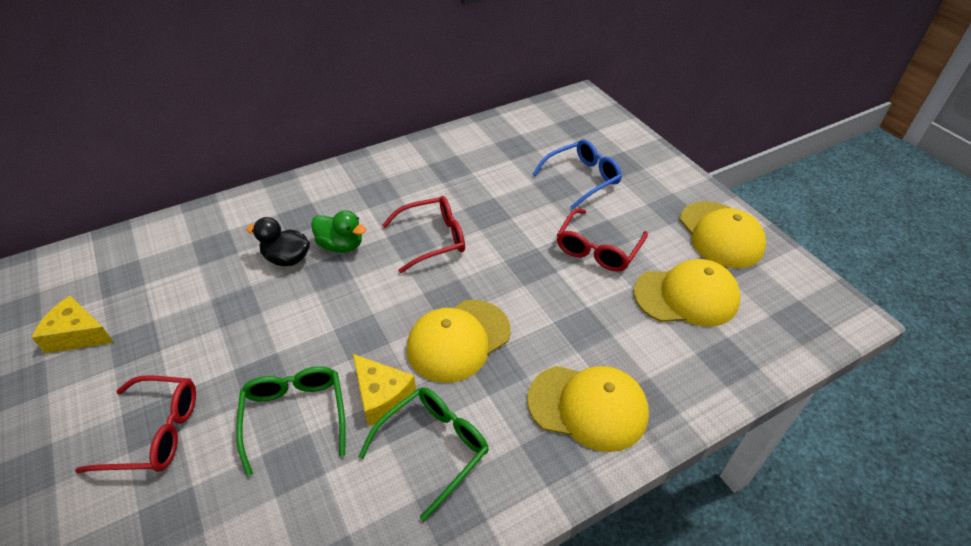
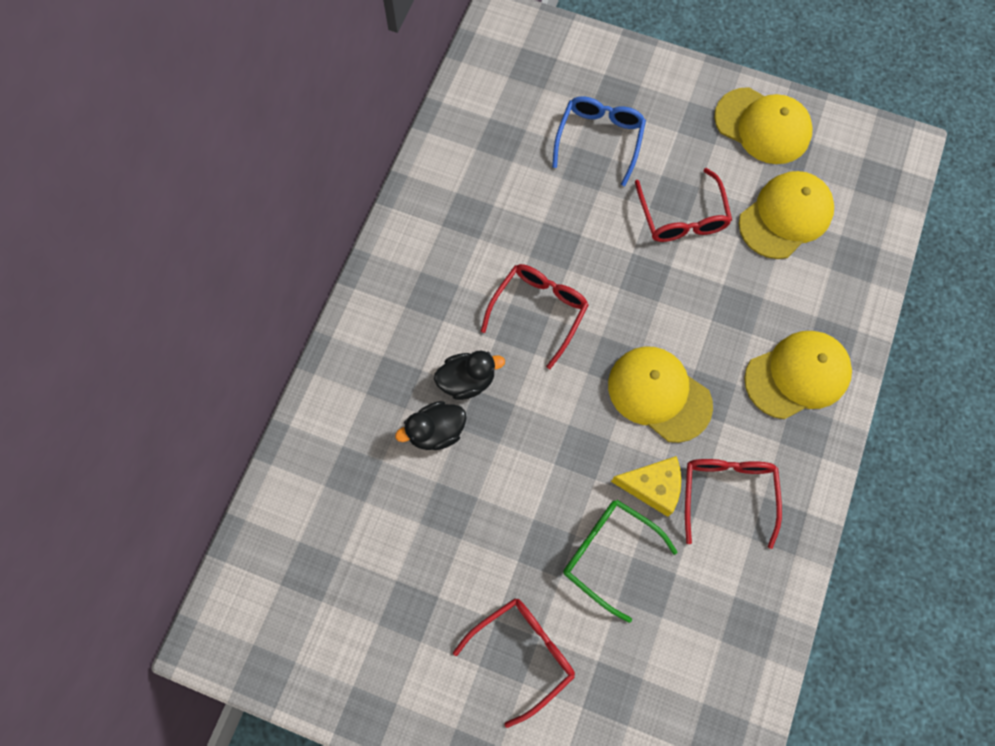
camera: 40 degrees left, 25 degrees up
(78, 335) = (350, 645): yellow cheese -> none
(341, 245) = (467, 381): green duck -> black duck
(435, 447) = (727, 492): green glasses -> red glasses
(458, 340) = (659, 394): yellow cap -> yellow cap turned 120 degrees clockwise

